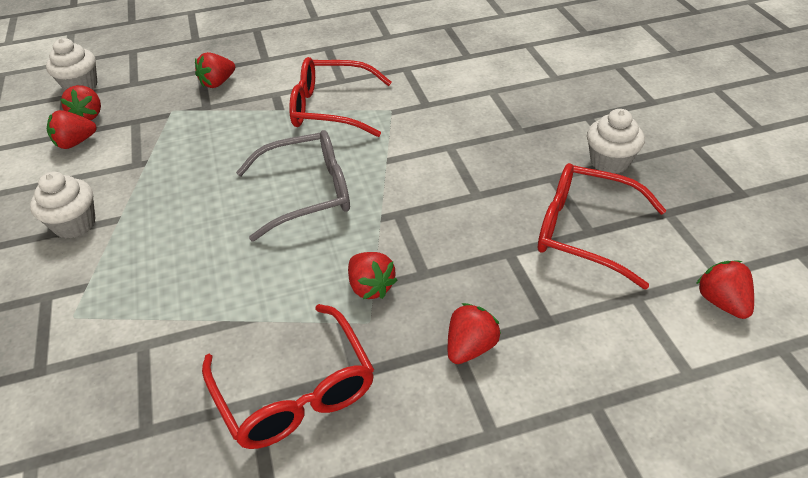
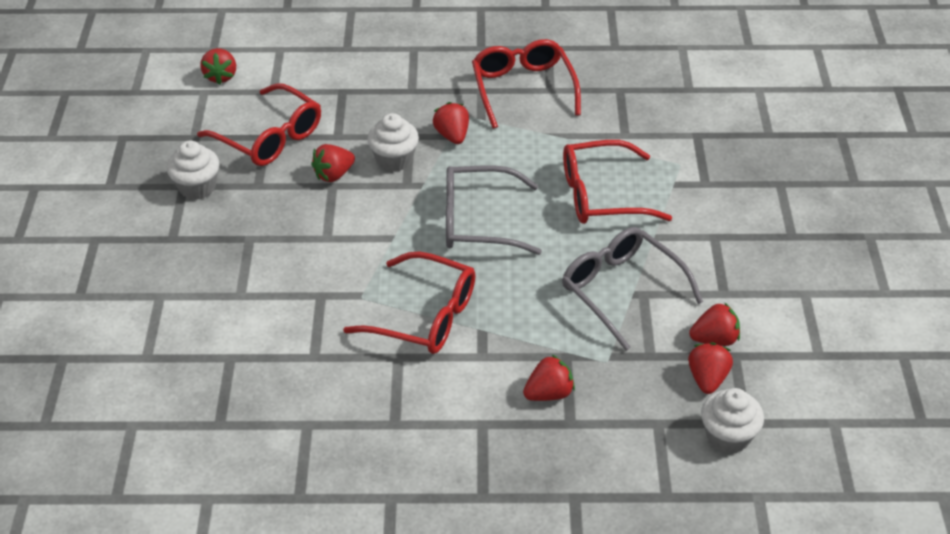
camera: 165 degrees left, 0 degrees up
(75, 224) = (694, 240): white cupcake -> white cupcake (394, 160)
(157, 162) = (621, 290): none -> grey glasses
(176, 251) = (601, 195): none -> red glasses
(470, 347) = (402, 88): red strawberry -> red strawberry (334, 175)

